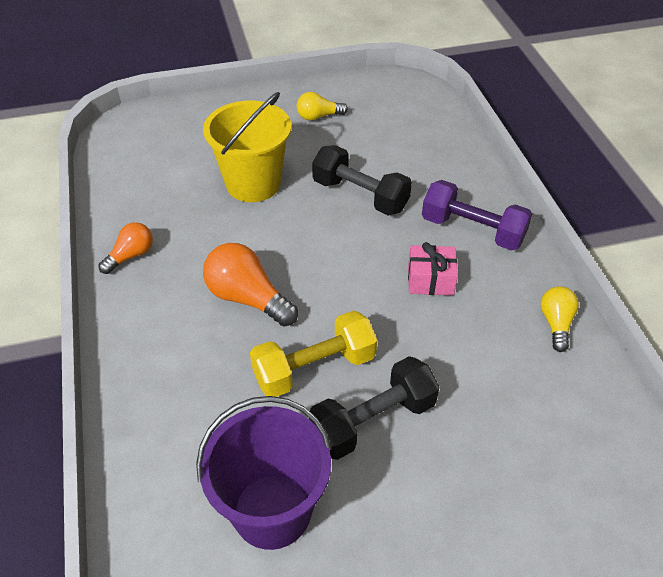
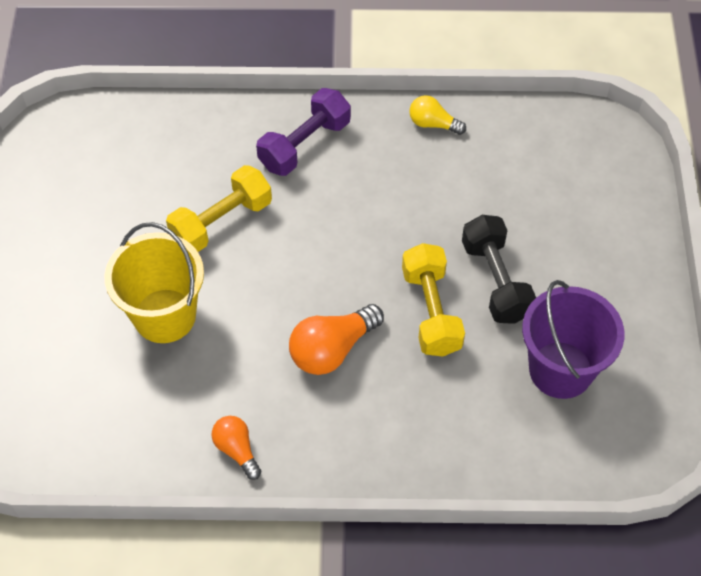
camera: 75 degrees left, 10 degrees up
(318, 116) = (71, 229): yellow light bulb -> none
(360, 195) = (221, 222): black dumbbell -> yellow dumbbell
(430, 280) = (356, 196): pink gift -> none

